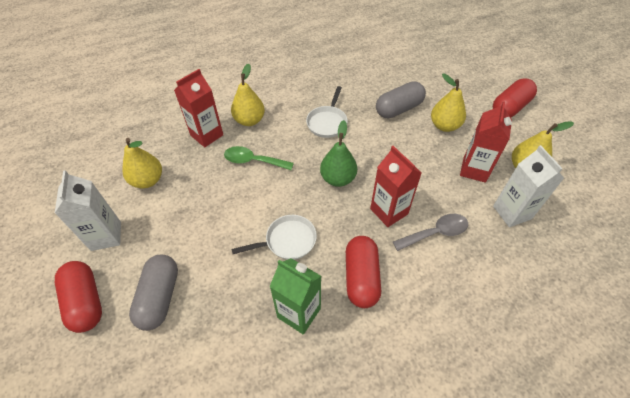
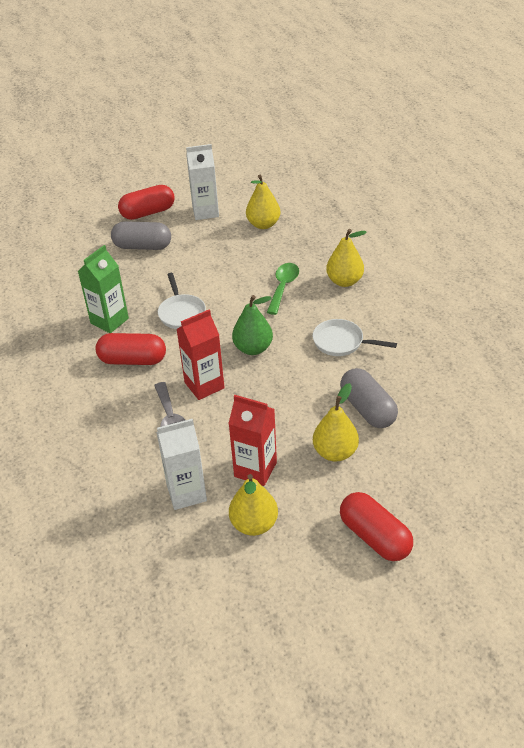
camera: 95 degrees right, 10 degrees down
(207, 135) = (322, 253): red carton -> none

